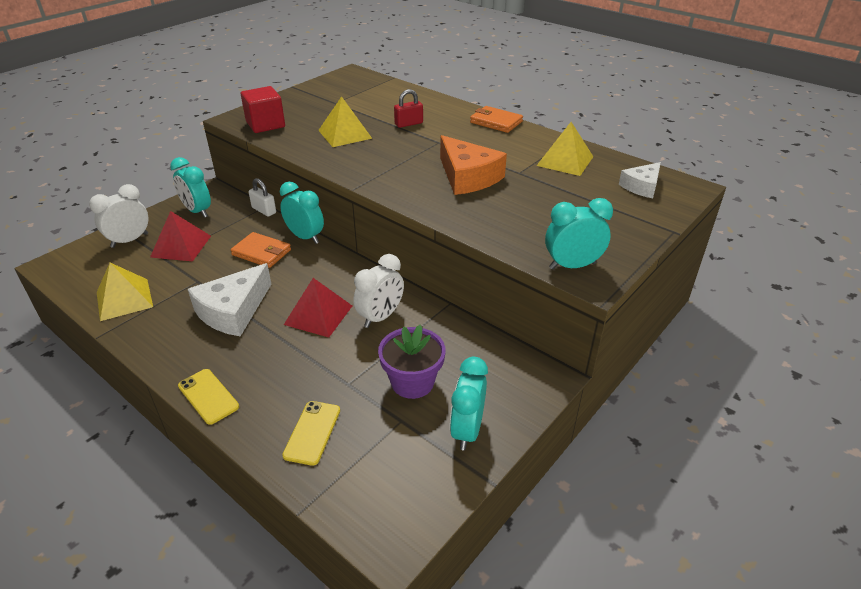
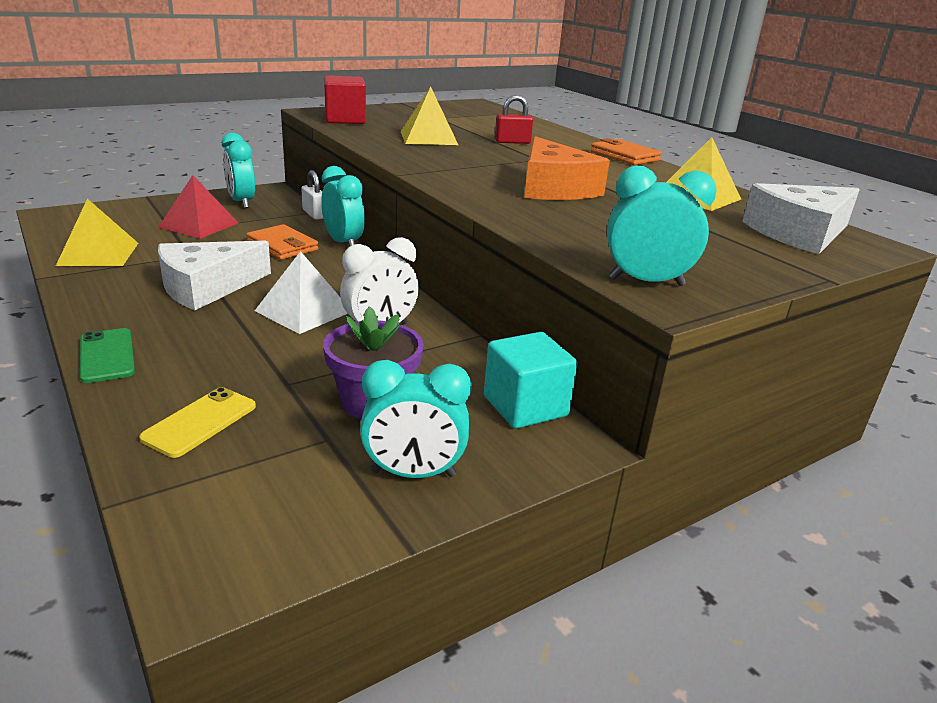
camera: 15 degrees right, 10 degrees down
(129, 240) = (150, 211): white clock -> none
(208, 396) = (107, 355): yellow phone -> green phone
(318, 315) = (303, 311): red pyramid -> white pyramid
(467, 430) = (413, 473): turquoise clock -> turquoise clock turned 120 degrees counterclockwise
(507, 357) = (525, 406): none -> turquoise cube
(642, 186) = (799, 233): white cheese -> white cheese, size x1.65

